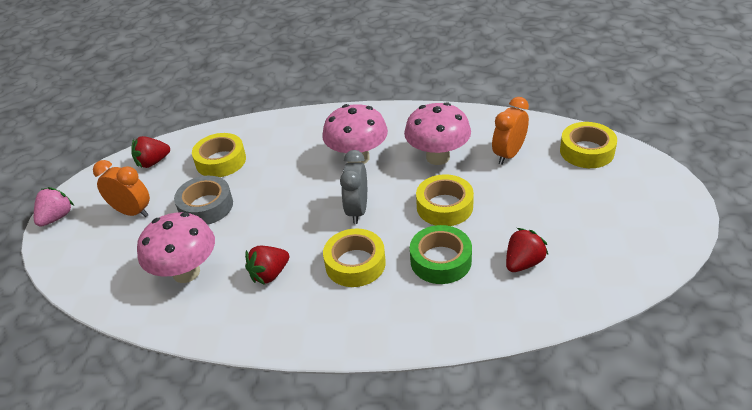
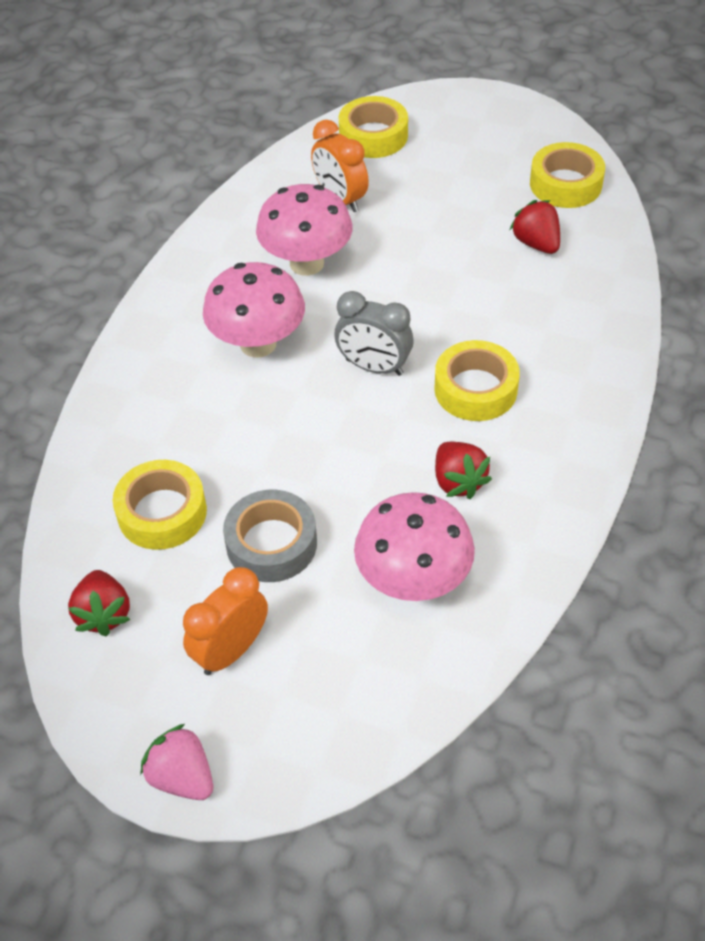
camera: 75 degrees left, 10 degrees up
(440, 260) = (504, 309): green tape -> none
(444, 206) = (409, 282): yellow tape -> yellow tape (565, 184)

